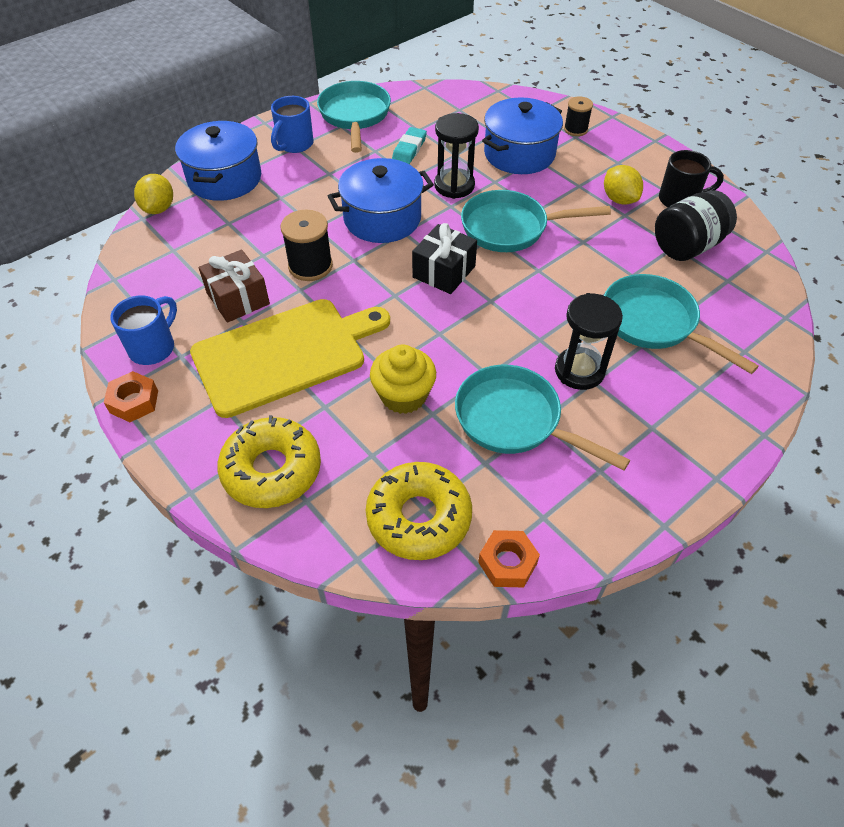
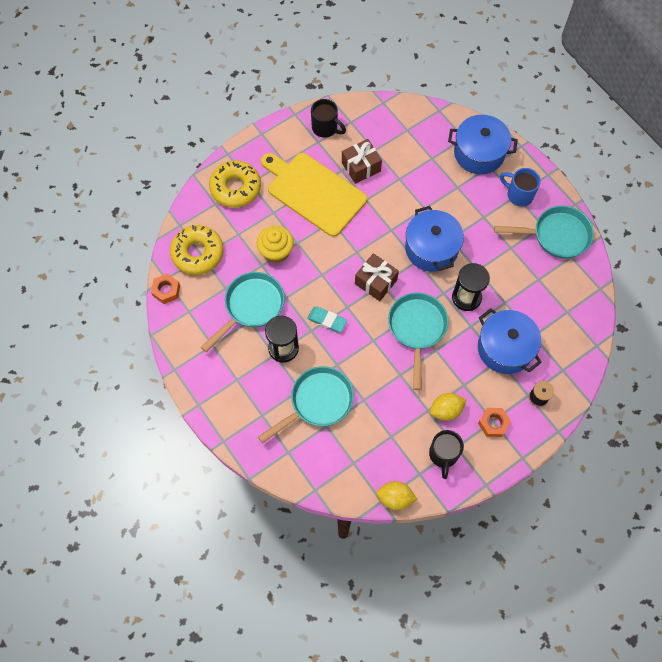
camera: 95 degrees right, 15 degrees up
(134, 402) = (288, 123): orange nut -> orange nut (493, 423)
(153, 347) = (325, 128): blue mug -> black mug
(159, 208) = (448, 118): yellow lemon -> yellow lemon (395, 498)
(285, 354) = (313, 192): yellow cutting board -> yellow cutting board turned 150 degrees clockwise
(310, 266) = (387, 205): black spool -> none
(409, 149) = (512, 271): turquoise eraser -> turquoise eraser (327, 320)
(444, 272) = (376, 282): black gift -> brown gift
(687, 246) = (390, 445): black jar -> none

